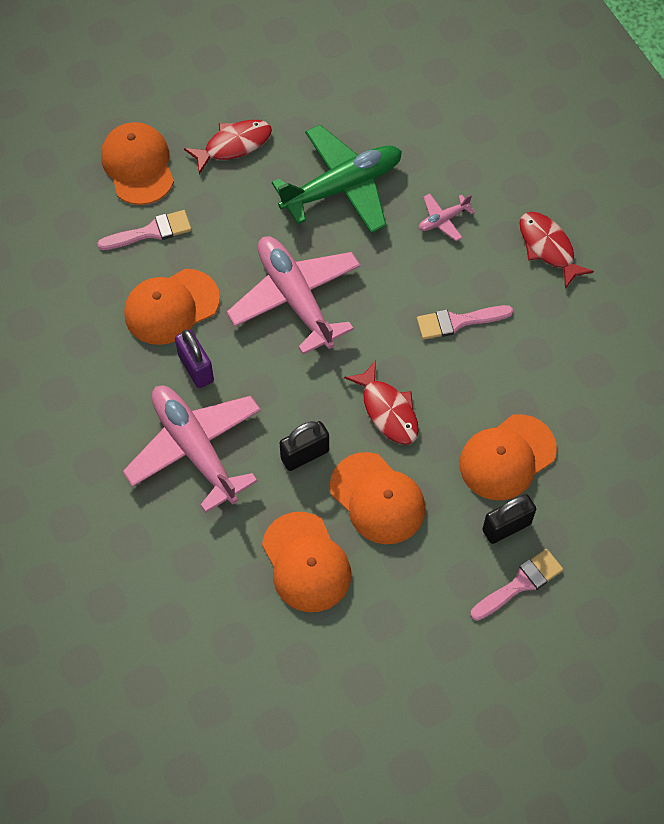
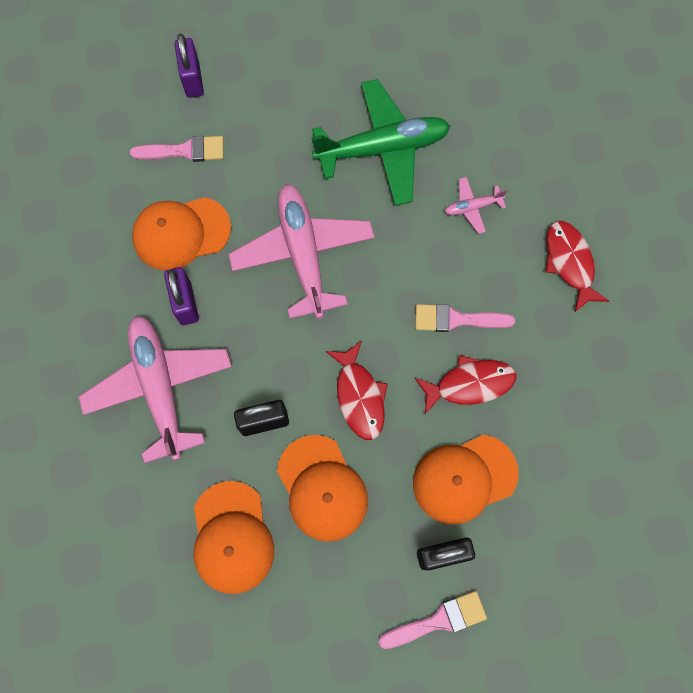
camera: 15 degrees right, 10 degrees up
(138, 165) = (193, 80): orange cap -> purple padlock
(234, 145) = (290, 80): red fish -> red fish (470, 384)

